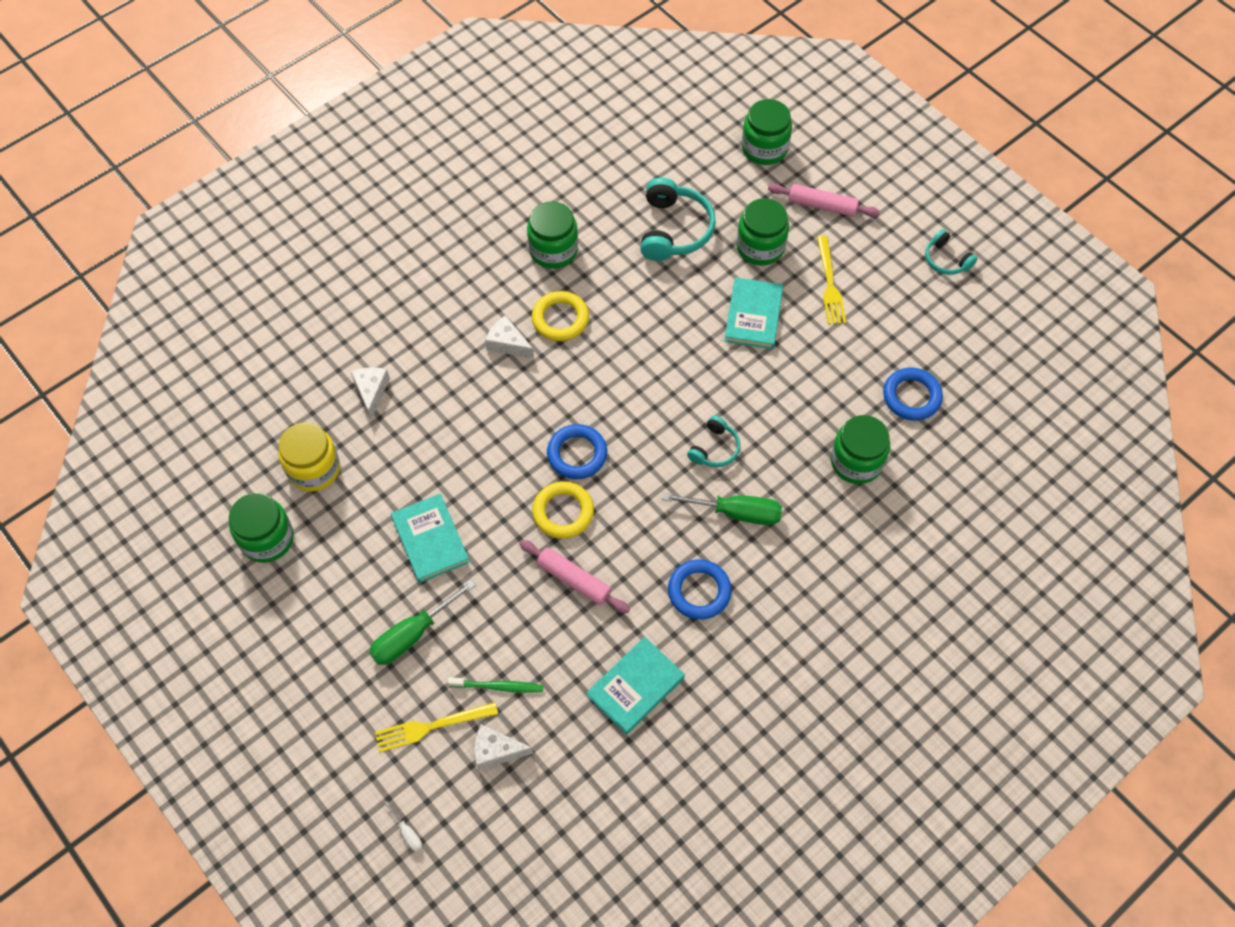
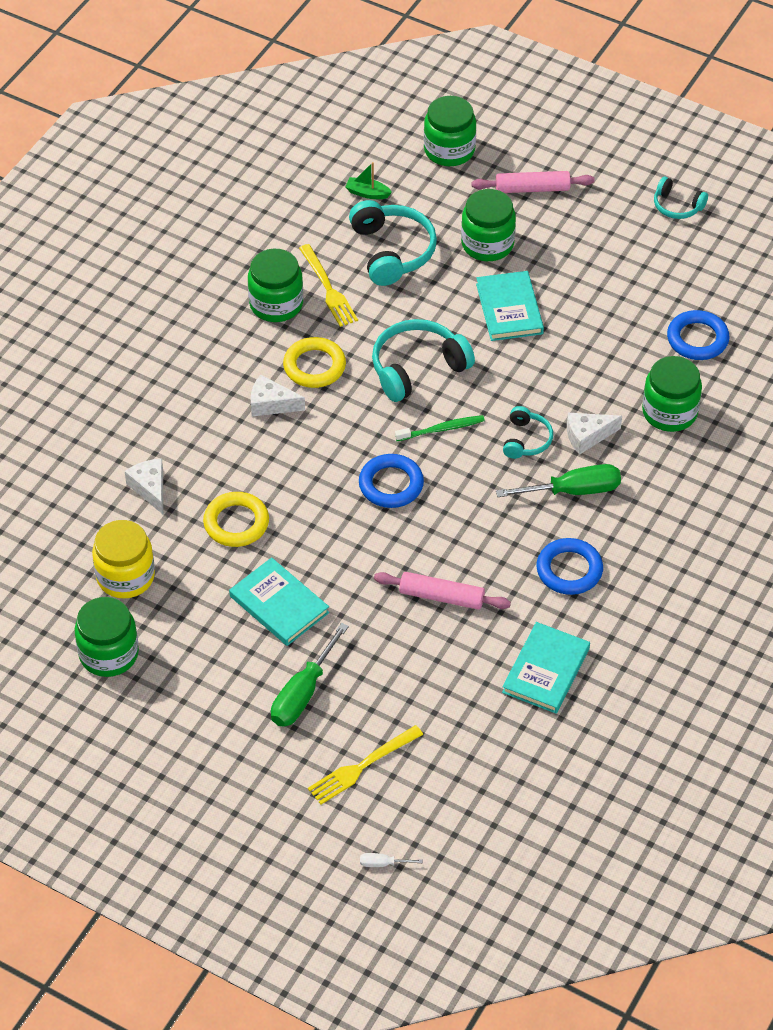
camera: 20 degrees left, 10 degrees down
(407, 833) = (383, 863): white screwdriver -> white screwdriver turned 150 degrees clockwise
(496, 751) = (436, 767): white cheese -> white cheese (587, 436)
(499, 686) = (412, 711): green toothbrush -> green toothbrush (442, 429)
(563, 512) = (402, 540): yellow ring -> yellow ring (236, 523)
(648, 348) = (417, 368): none -> turquoise headphones
(676, 169) = (367, 193): none -> green boat
(830, 285) = (573, 260): yellow fork -> yellow fork (329, 289)

